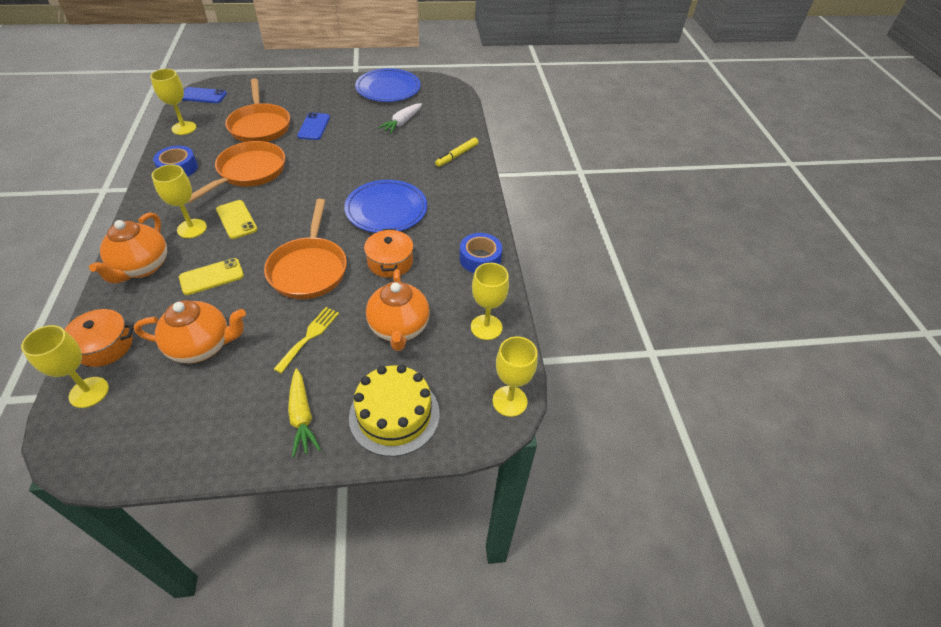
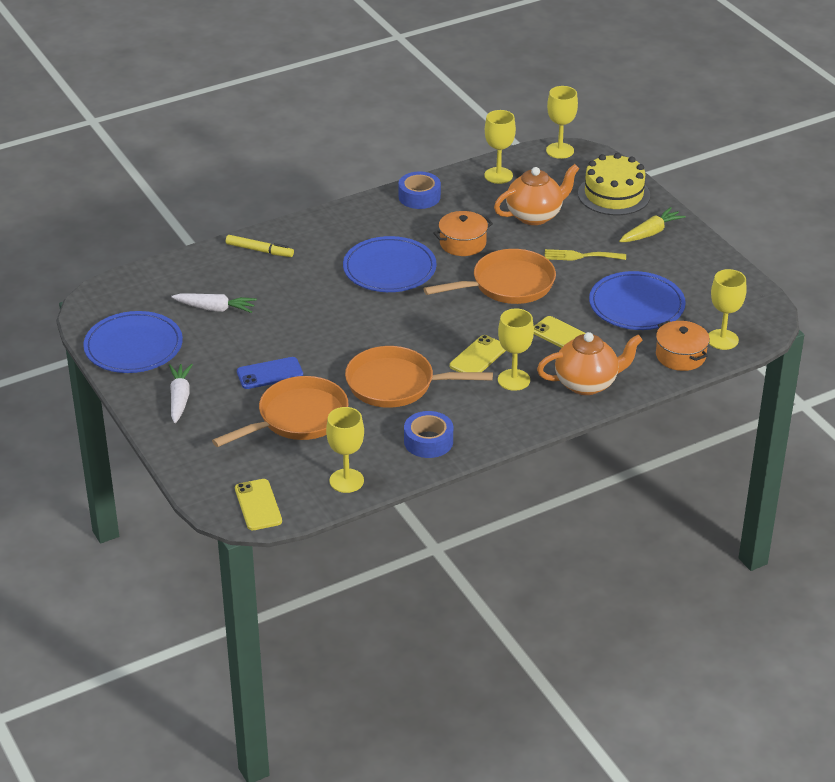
camera: 110 degrees left, 10 degrees down
(202, 347) = (636, 305): orange teapot -> blue plate
(203, 96) = (258, 505): blue phone -> yellow phone
(323, 92) = (180, 398): none -> white carrot

